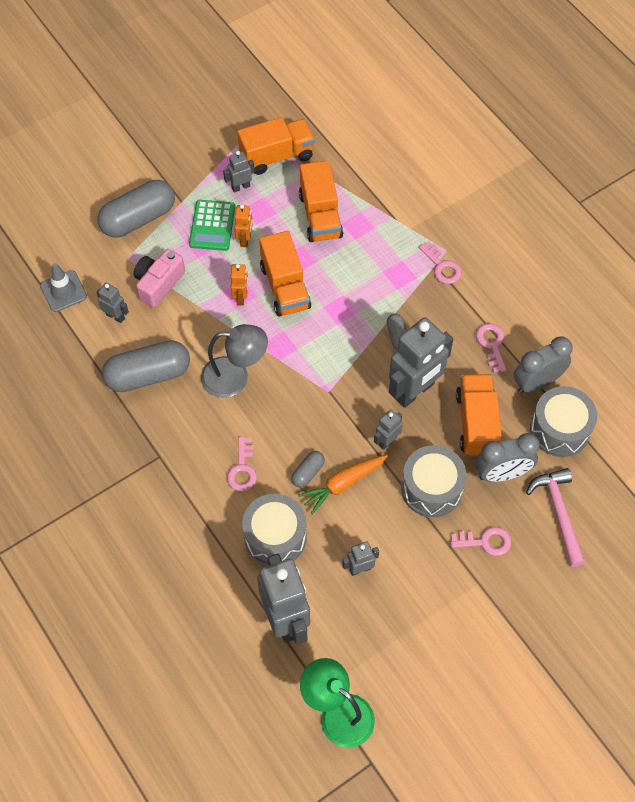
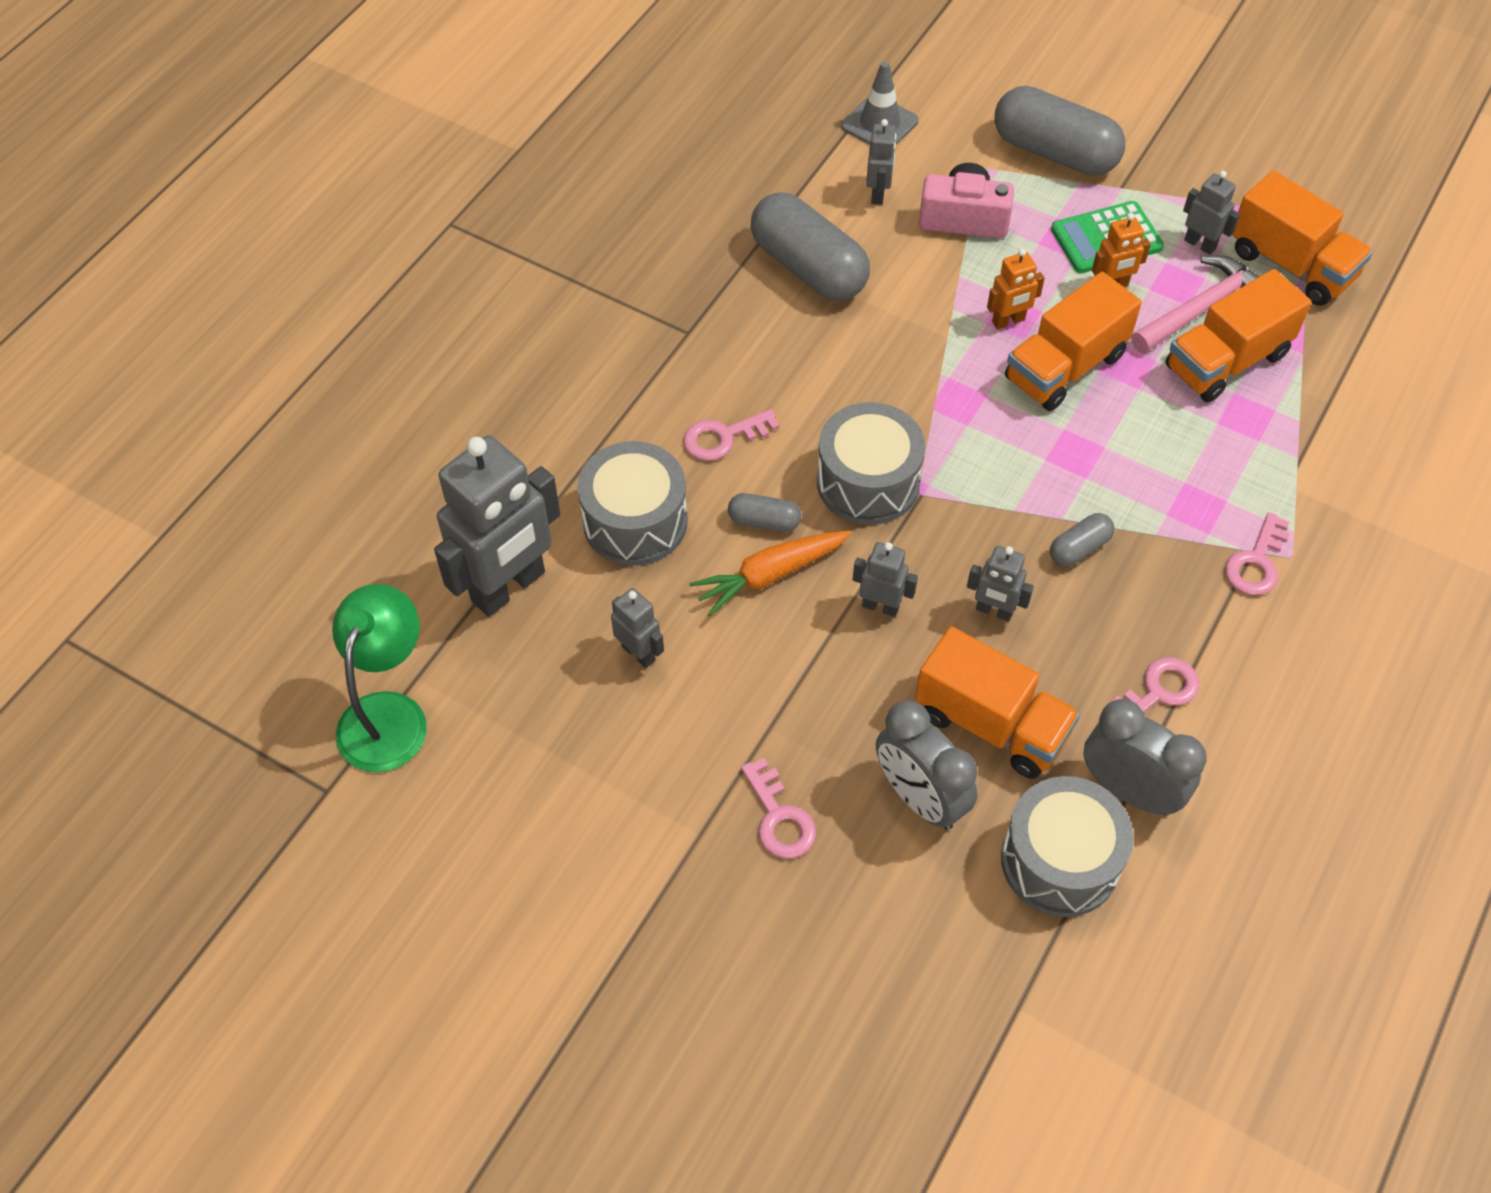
camera: 65 degrees right, 5 degrees down
(235, 377) = (869, 368): grey lamp -> none
(343, 484) = (770, 575): orange carrot -> orange carrot turned 60 degrees counterclockwise
(414, 391) = (994, 611): grey robot -> grey robot, size x0.47
(431, 488) = (832, 701): grey drum -> grey drum (868, 482)
(476, 423) = (991, 724): orange truck -> orange truck turned 60 degrees clockwise
(559, 513) = (894, 917): pink hammer -> pink hammer (1200, 309)

